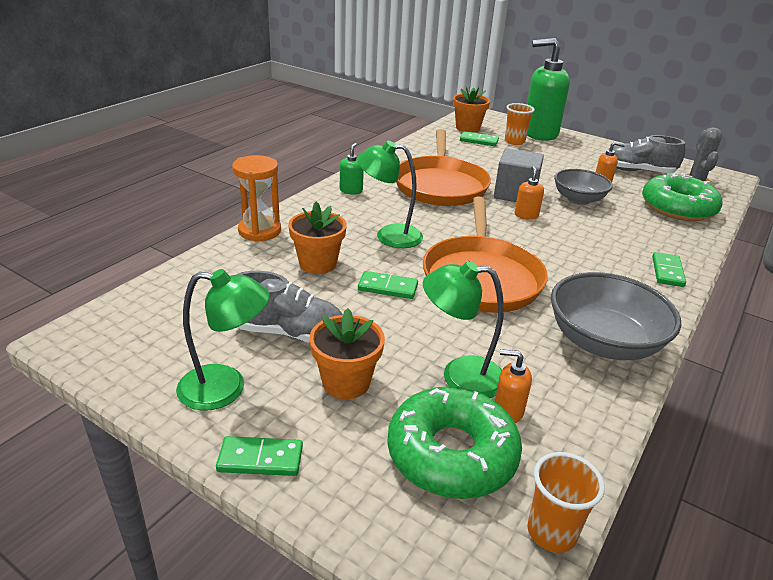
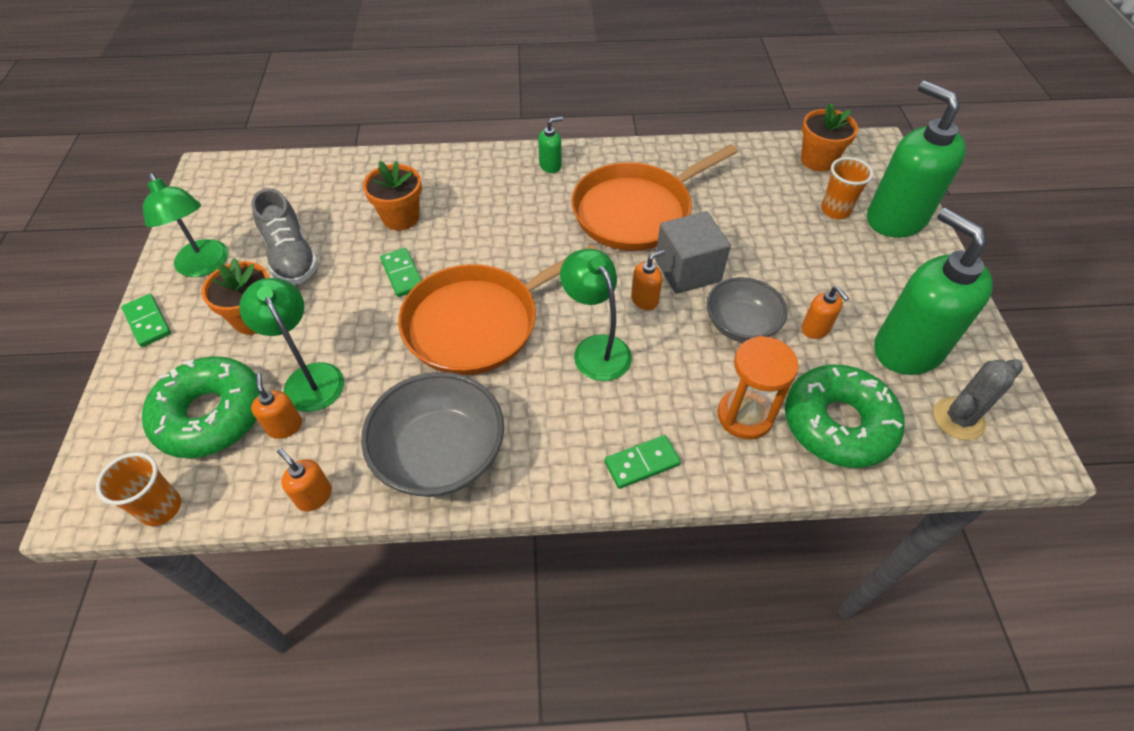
camera: 55 degrees right, 20 degrees up
(259, 231) = (419, 160): orange hourglass -> orange hourglass (745, 416)
(389, 236) = (491, 231): green lamp -> green lamp (595, 348)
(479, 141) = (793, 184): green domino -> none
(603, 422) = (314, 496): none -> orange soap dispenser
(638, 171) = (907, 349): grey shoe -> green soap dispenser

